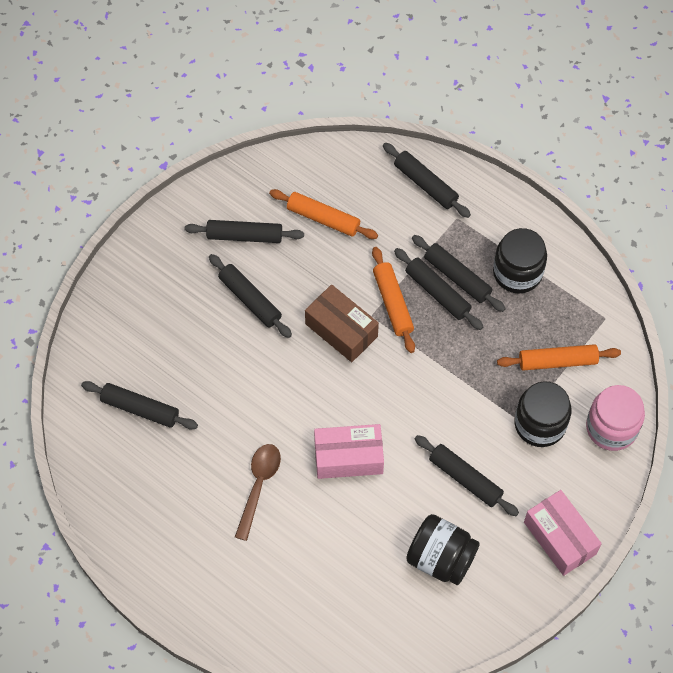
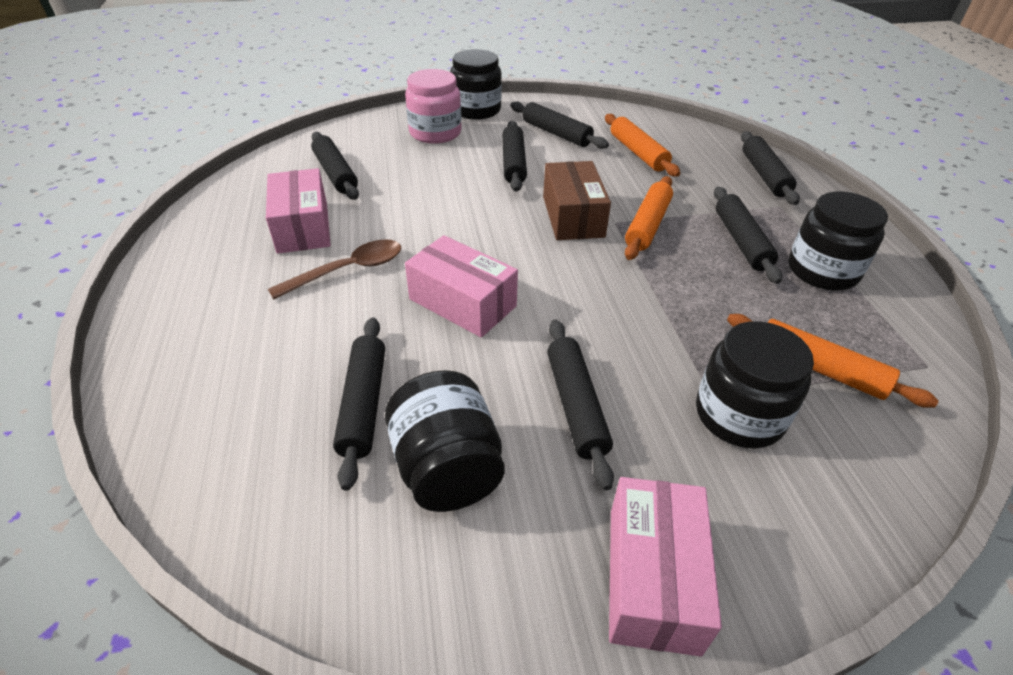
camera: 40 degrees right, 20 degrees down
(152, 248) = (476, 110): none -> black jar
(186, 475) = (303, 227): none -> pink box
(437, 293) = (706, 241): black rolling pin -> black rolling pin (363, 404)
(611, 428) = (860, 489): pink jar -> pink jar (435, 133)

